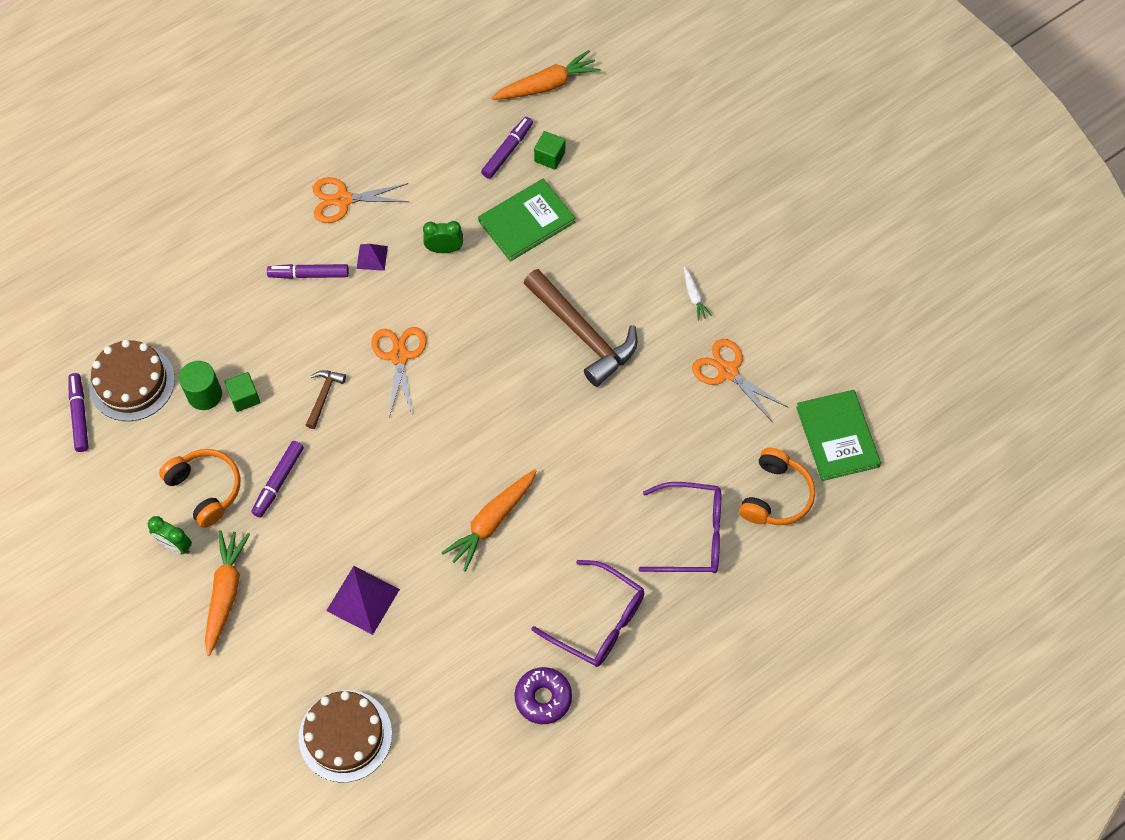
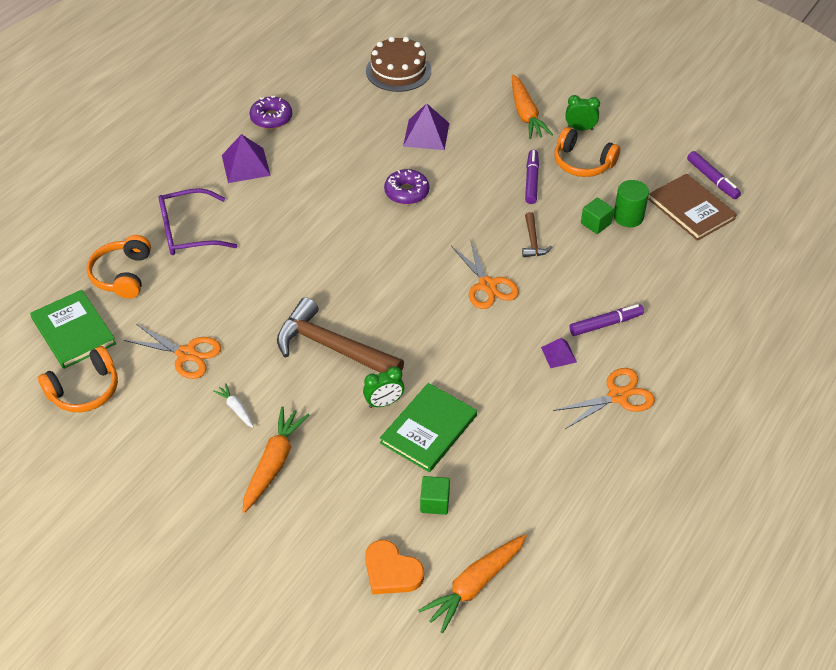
camera: 160 degrees right, 15 degrees down
(132, 382) = (691, 209): brown cake -> brown book
(426, 512) = (406, 192): none -> purple donut
(444, 249) = (495, 381): green clock -> green clock (384, 403)
(491, 522) = (353, 199): orange carrot -> orange carrot (274, 463)
(507, 151) = (482, 494): purple marker -> none
(599, 622) = (246, 165): purple glasses -> purple pyramid
(607, 114) = (391, 571): none -> orange heart
(834, 362) = (85, 390): none -> orange headphones

